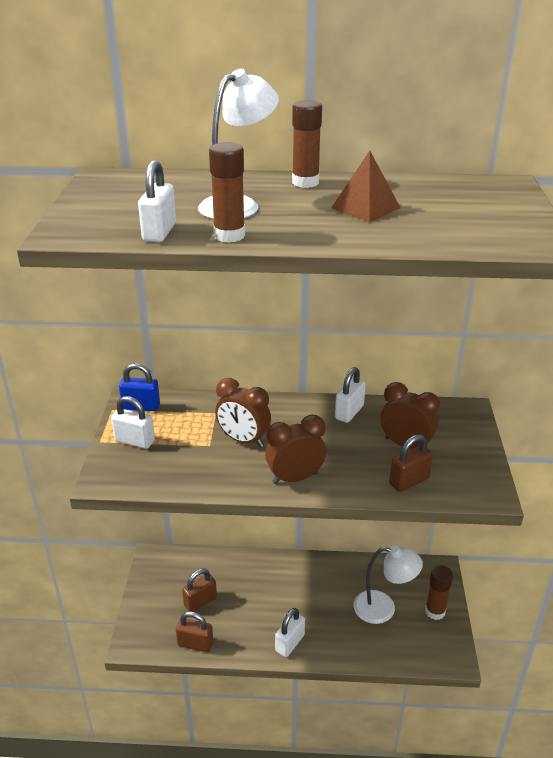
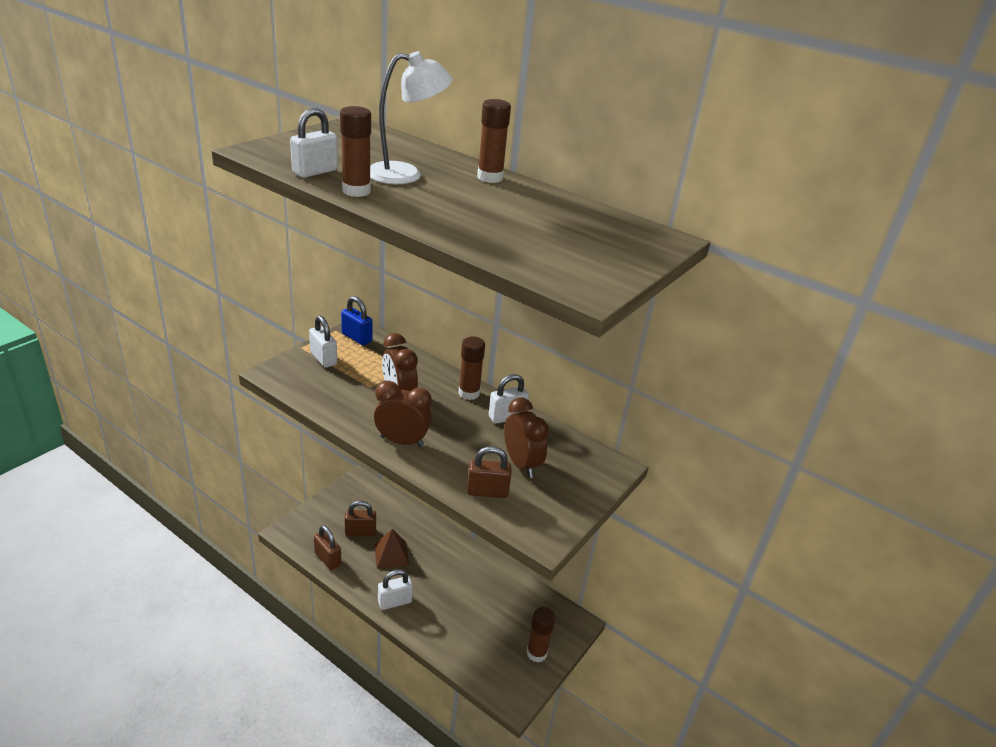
camera: 30 degrees right, 0 degrees up
(297, 408) = (469, 393): none -> brown glue stick
(365, 208) = (498, 211): brown pyramid -> brown pyramid (391, 554)
(383, 608) = (494, 623): white lamp -> none

